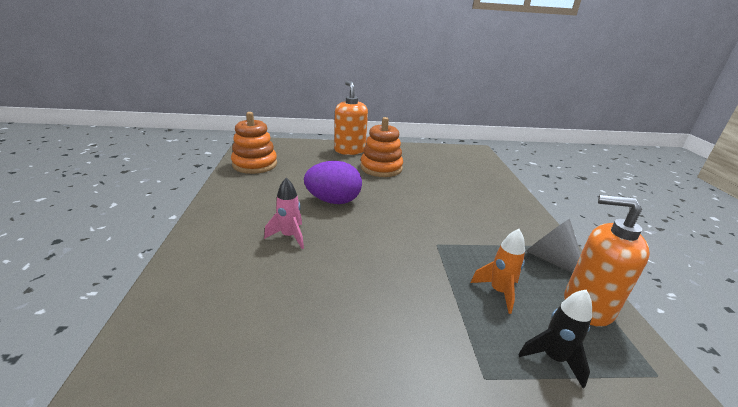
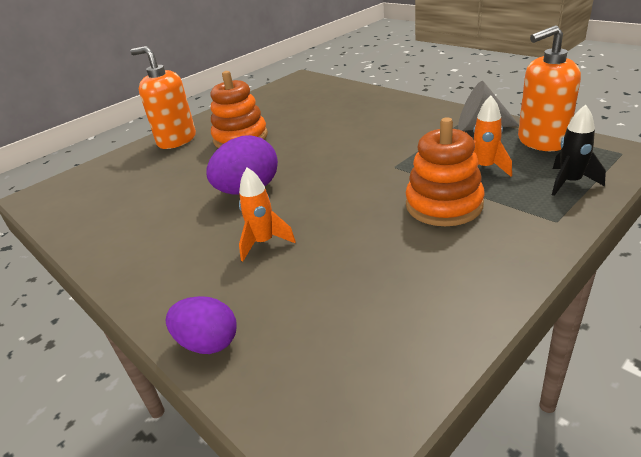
camera: 35 degrees left, 5 degrees up
(179, 269) = (208, 343): none -> purple egg
(255, 164) = (88, 212): orange stacking toy -> orange stacking toy (444, 205)
(289, 236) = (264, 243): pink rocket -> orange rocket

